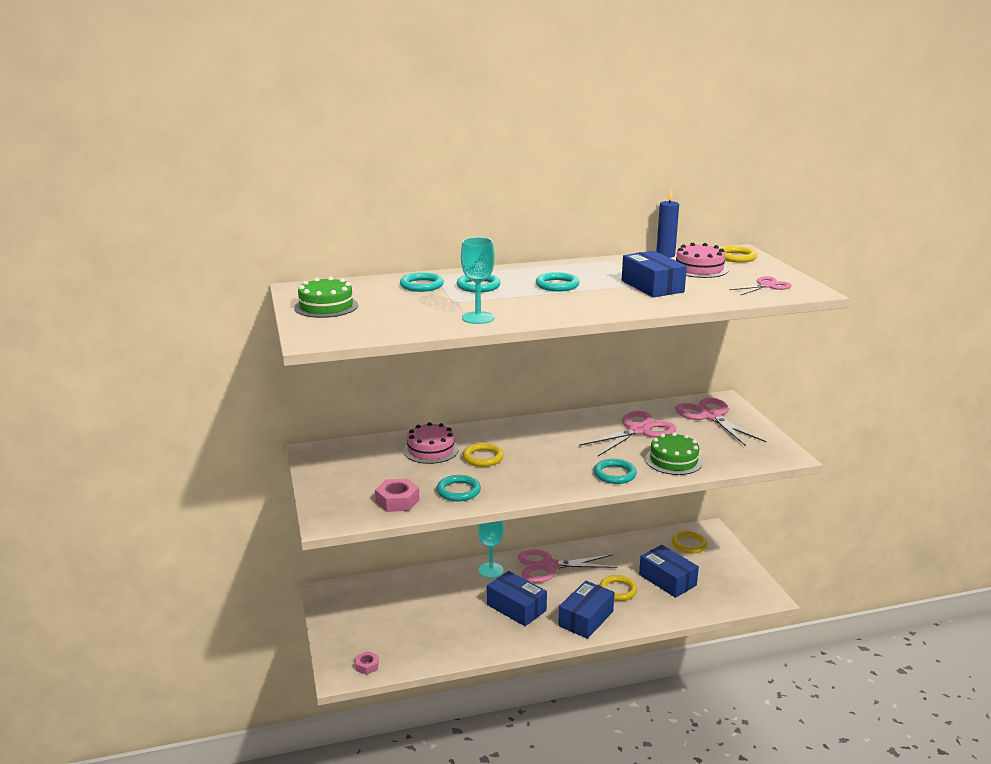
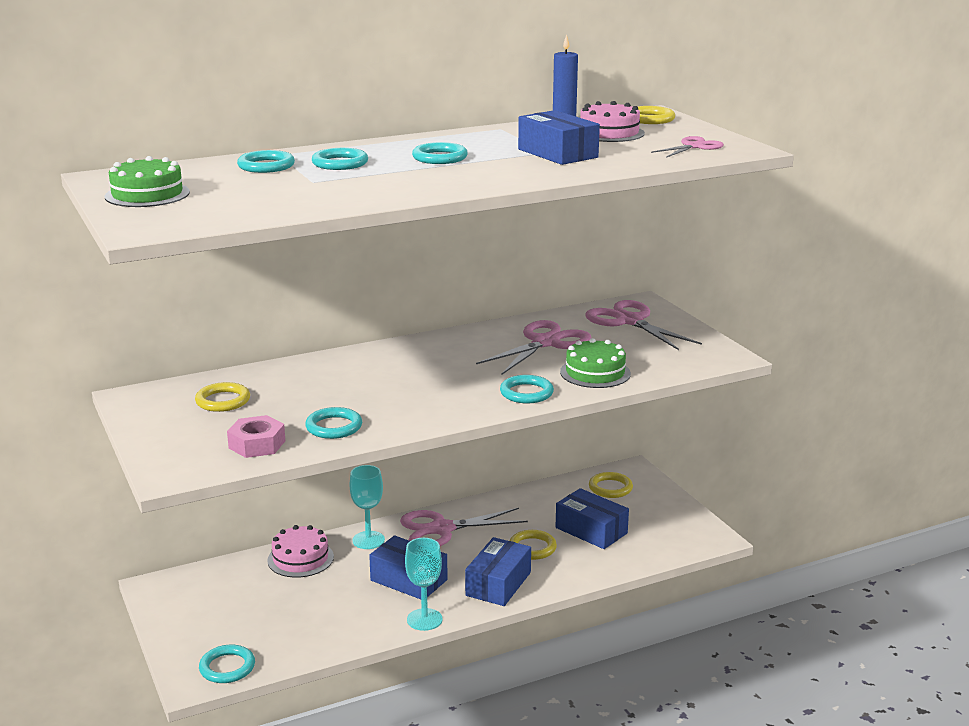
camera: 10 degrees left, 0 degrees up
(367, 666) = (227, 667): pink nut -> turquoise ring
(431, 450) = (287, 383): pink cake -> pink cake (300, 558)
(478, 318) = (350, 196): turquoise goblet -> turquoise goblet (424, 619)
(483, 457) = (357, 387): yellow ring -> yellow ring (223, 401)

